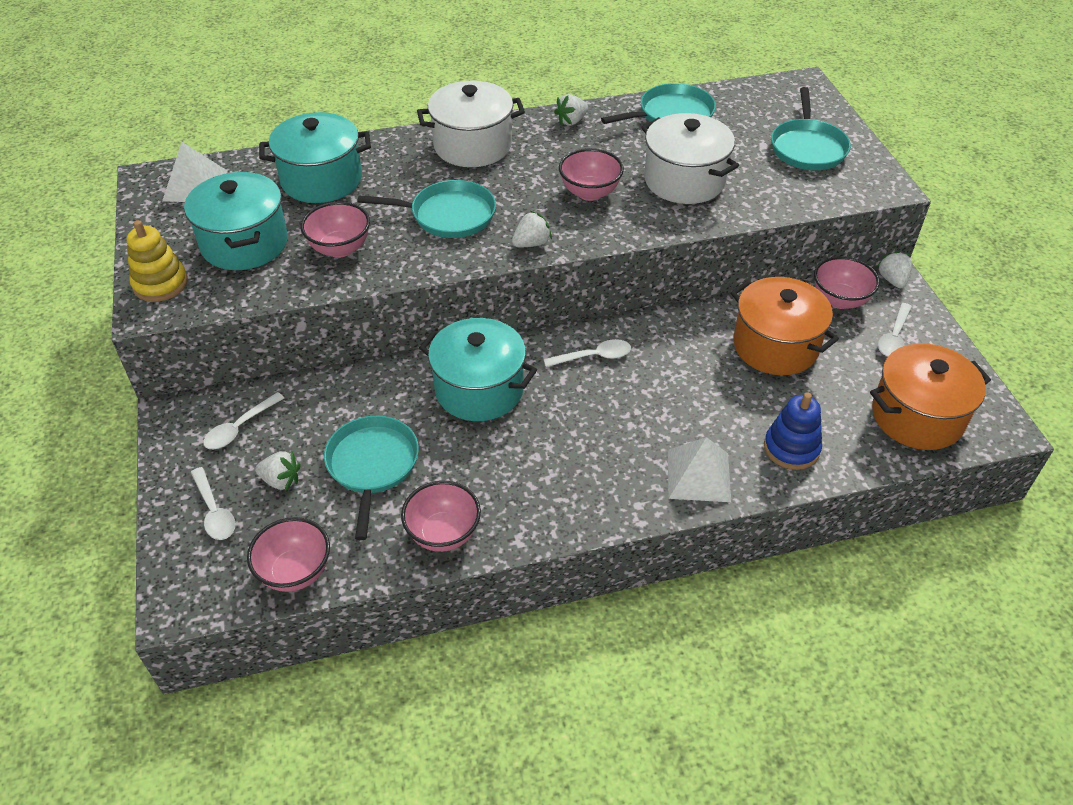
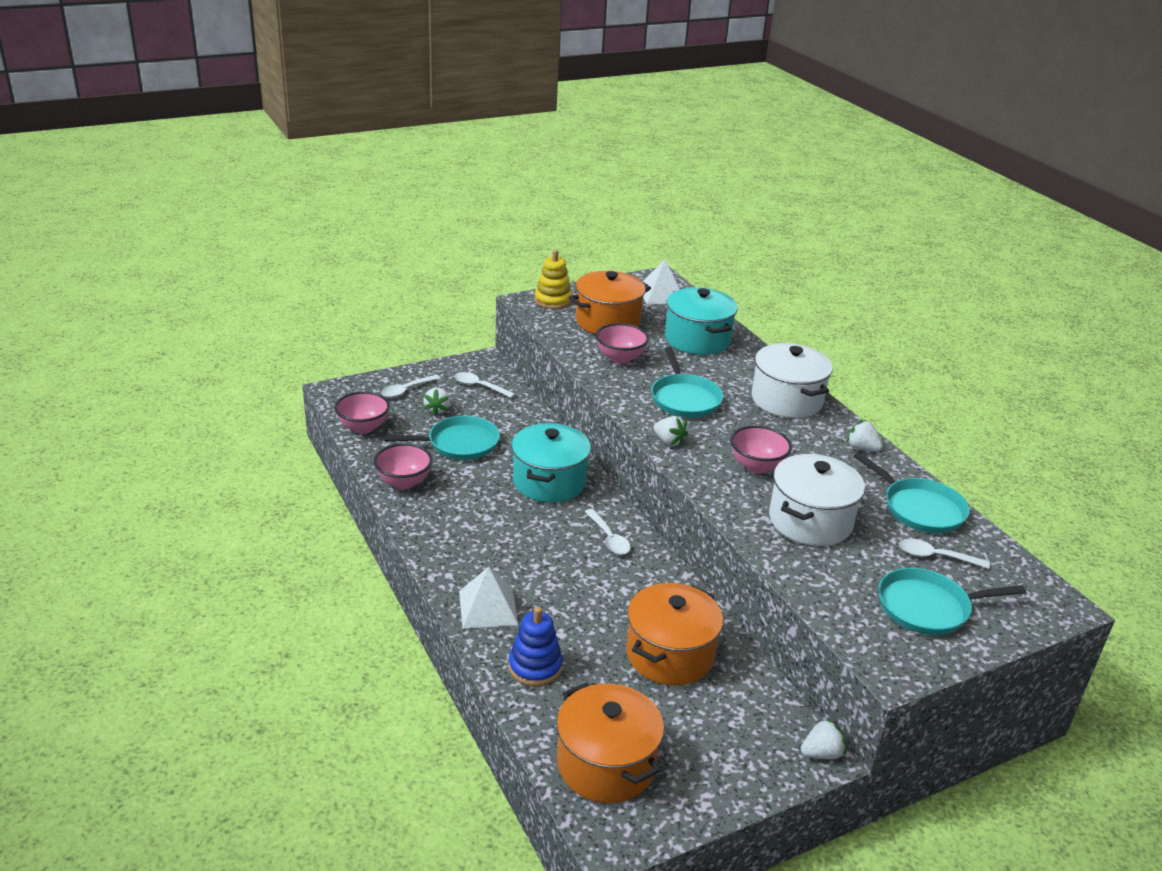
camera: 75 degrees right, 15 degrees down
(244, 243) = (608, 322): turquoise pot -> orange pot
(839, 300) = (763, 705): pink bowl -> none
(894, 337) = (722, 750): white spoon -> white spoon (935, 557)

